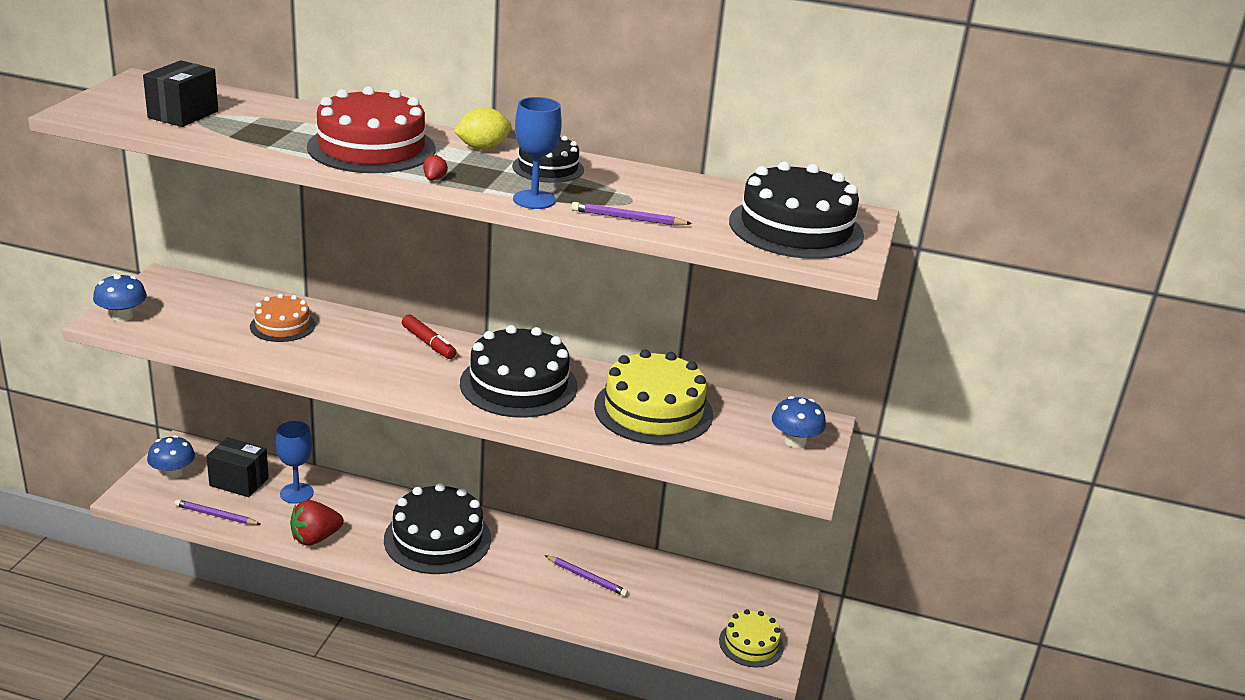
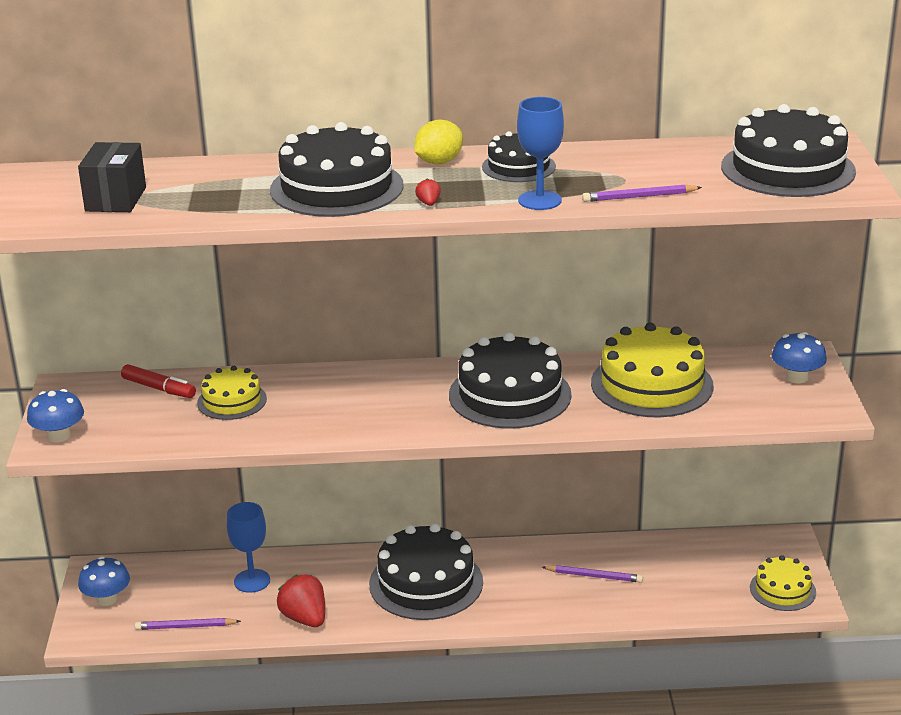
camera: 15 degrees left, 0 degrees up
(239, 482) = (183, 587): black box -> none
(282, 325) = (232, 401): orange cake -> yellow cake
(315, 538) = (305, 618): red strawberry -> red strawberry turned 105 degrees clockwise
(371, 148) = (336, 188): red cake -> black cake
(428, 343) = (391, 379): red marker -> red marker (159, 388)

